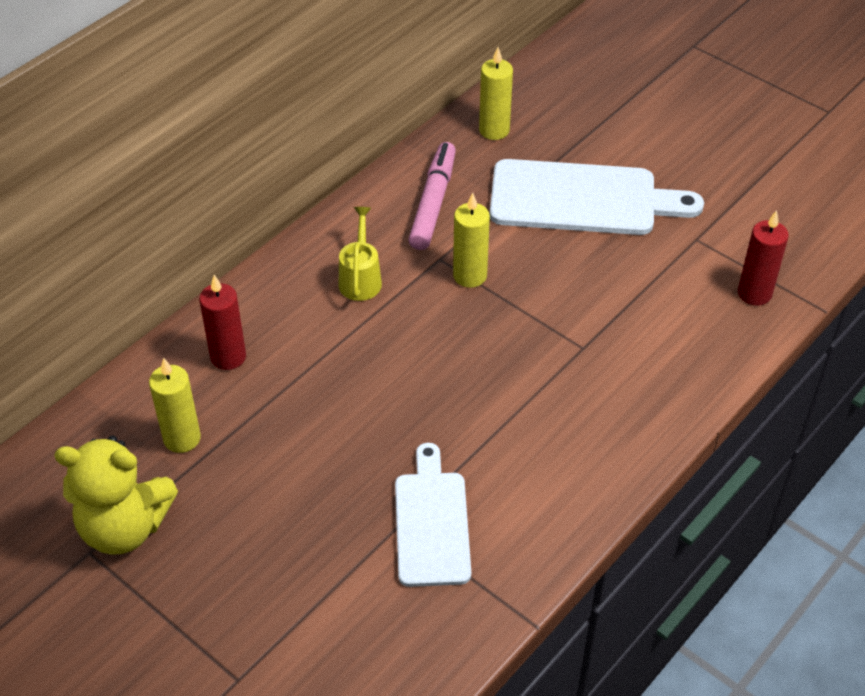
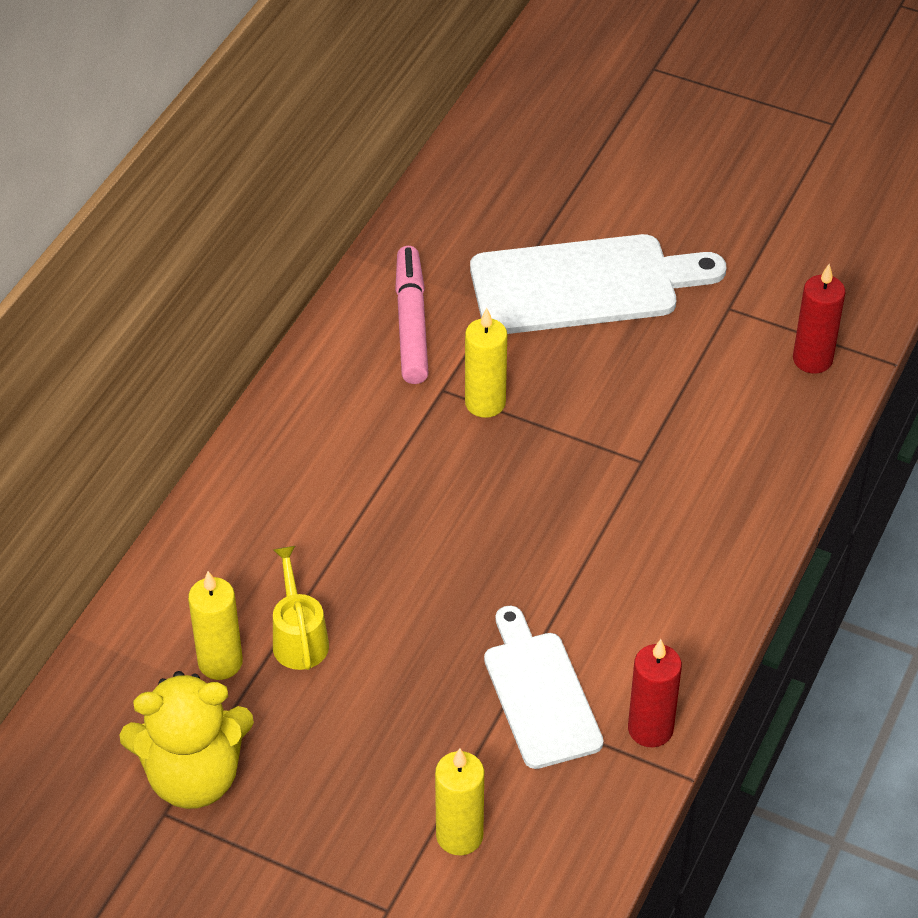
camera: 15 degrees left, 0 degrees up
(228, 357) = (237, 557): red candle -> red candle (650, 729)
(360, 278) = (358, 432): yellow watering can -> yellow watering can (299, 638)
(494, 130) = (452, 219): yellow candle -> yellow candle (459, 836)

